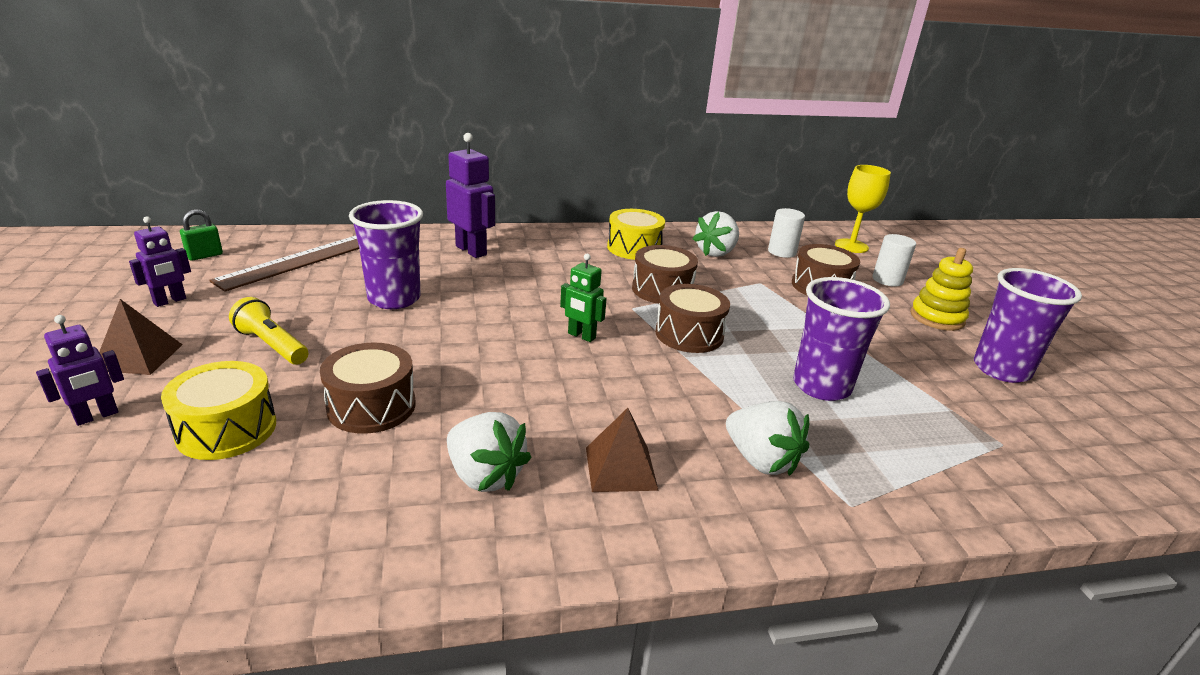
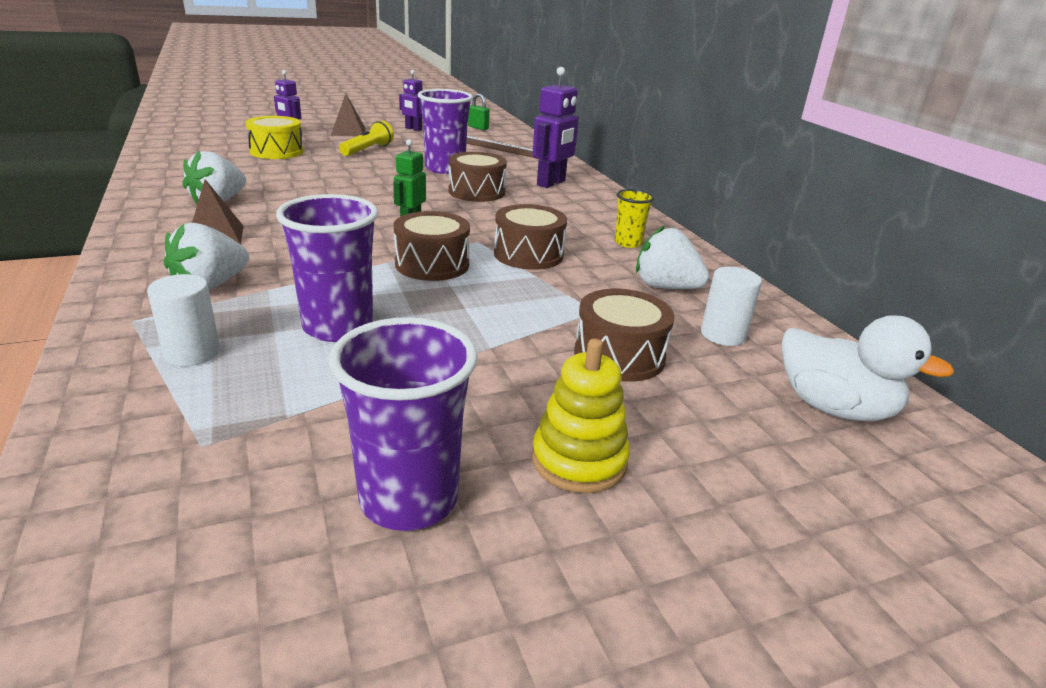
camera: 80 degrees right, 0 degrees up
(371, 406) = (299, 174): brown drum -> brown drum (476, 192)
(634, 248) = (628, 243): yellow drum -> yellow cup
(851, 246) = (834, 407): yellow goblet -> white duck
(887, 280) = (705, 427): white cylinder -> white cylinder (192, 353)

